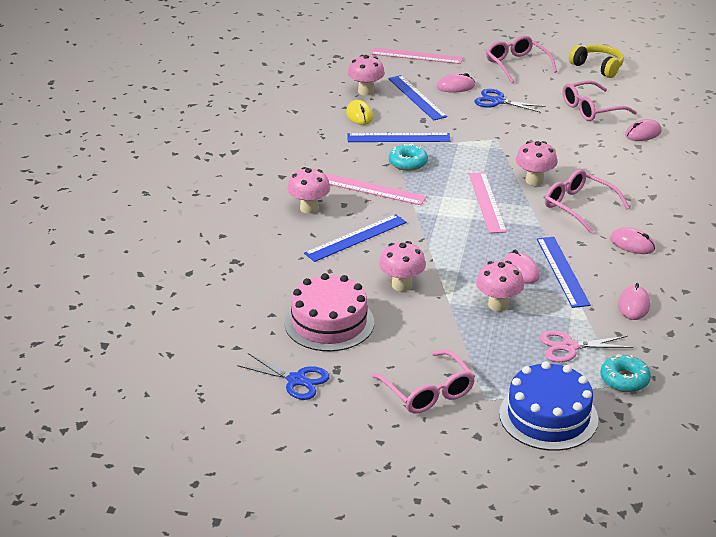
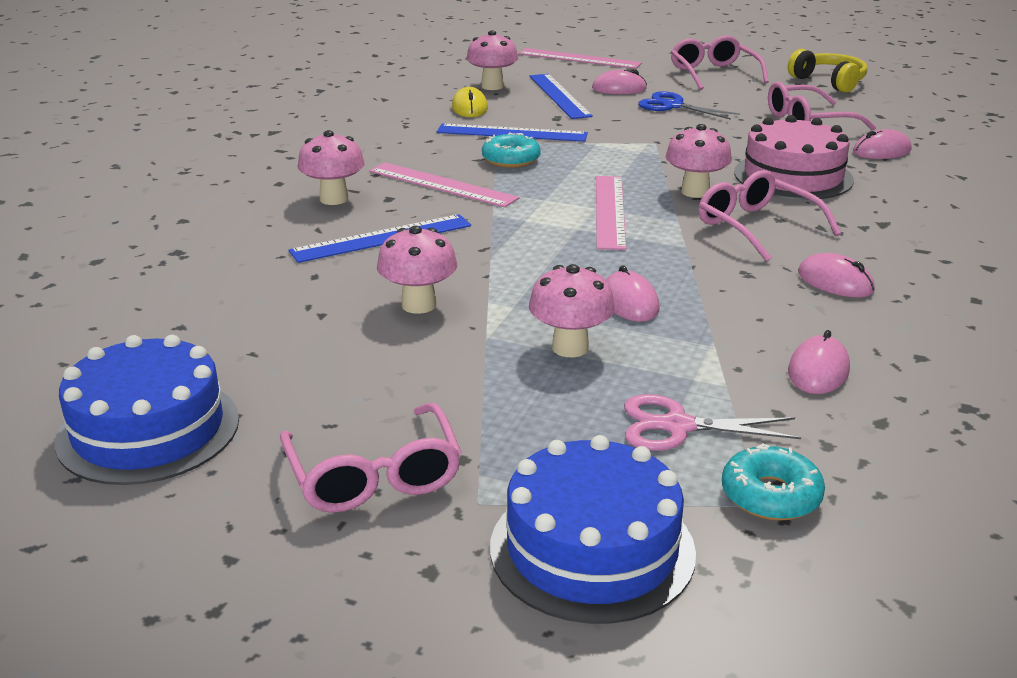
camera: 10 degrees right, 5 degrees down
(296, 380) = (148, 430): blue scissors -> blue cake
(329, 323) = (265, 347): pink cake -> pink cake (793, 176)
(562, 271) = (702, 309): blue ruler -> none

